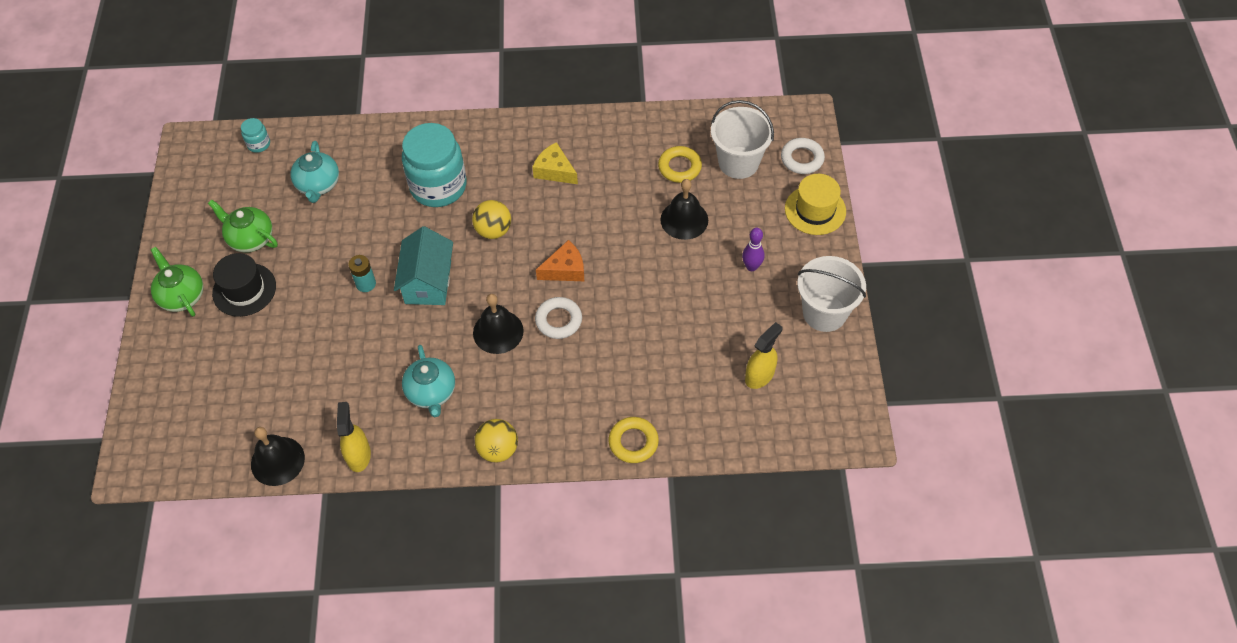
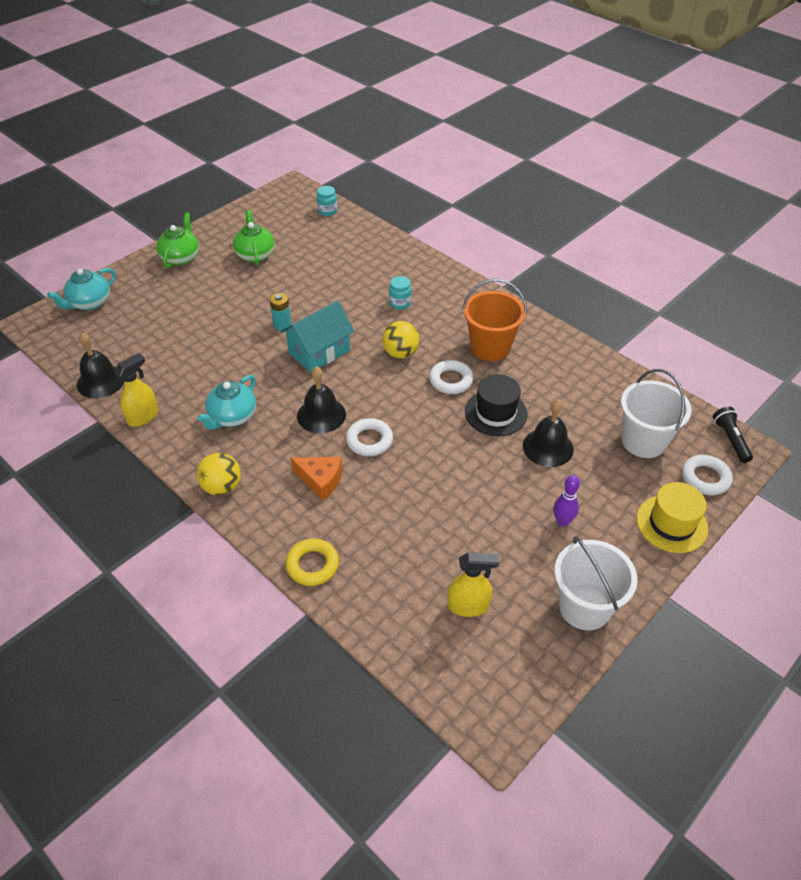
camera: 45 degrees right, 10 degrees down
(244, 290) = (215, 278): black hat -> black hat (496, 413)
(318, 185) = (330, 253): turquoise teapot -> turquoise teapot (89, 303)
(438, 186) = (400, 303): turquoise jar -> turquoise jar, size x0.42
(554, 171) = (490, 347): yellow cheese -> orange bucket
(558, 222) = (451, 380): none -> white ring
(565, 269) = (416, 412): orange cheese -> orange cheese (320, 480)
(679, 167) = (589, 410): yellow ring -> none
(788, 116) = (730, 440): none -> black flashlight

